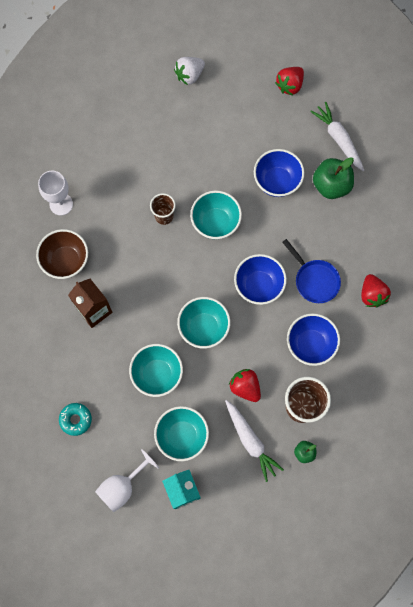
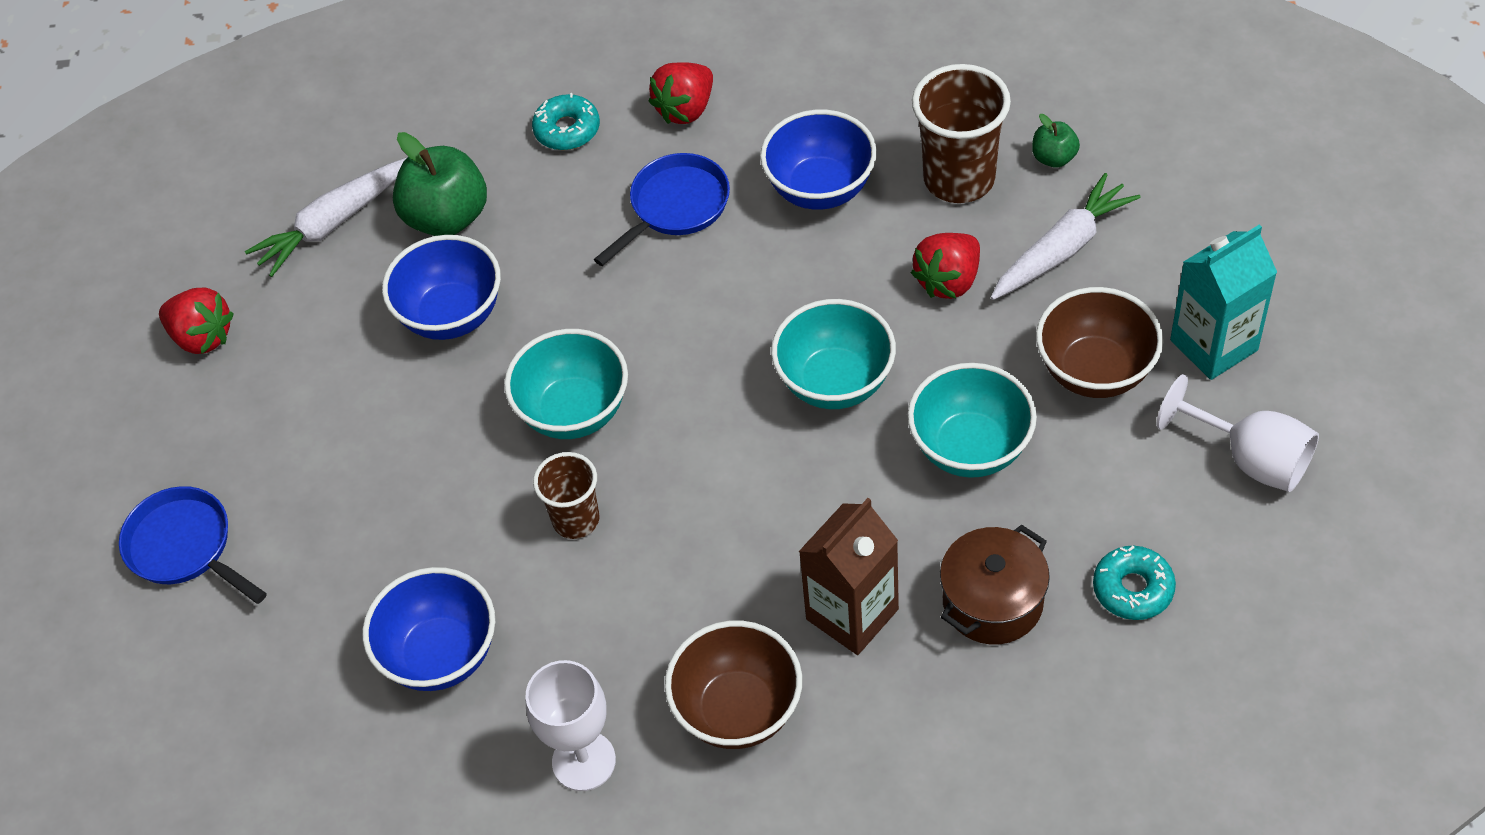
camera: 95 degrees left, 20 degrees down
(85, 364) = (992, 602): none -> brown pot
(182, 436) = (1095, 371): turquoise bowl -> brown bowl
(189, 75) = (185, 547): white strawberry -> blue pan
(258, 285) = (710, 301): blue bowl -> blue bowl (441, 655)
(371, 241) = (567, 130): none -> turquoise donut
(372, 295) = (685, 109): red strawberry -> red strawberry turned 150 degrees clockwise

